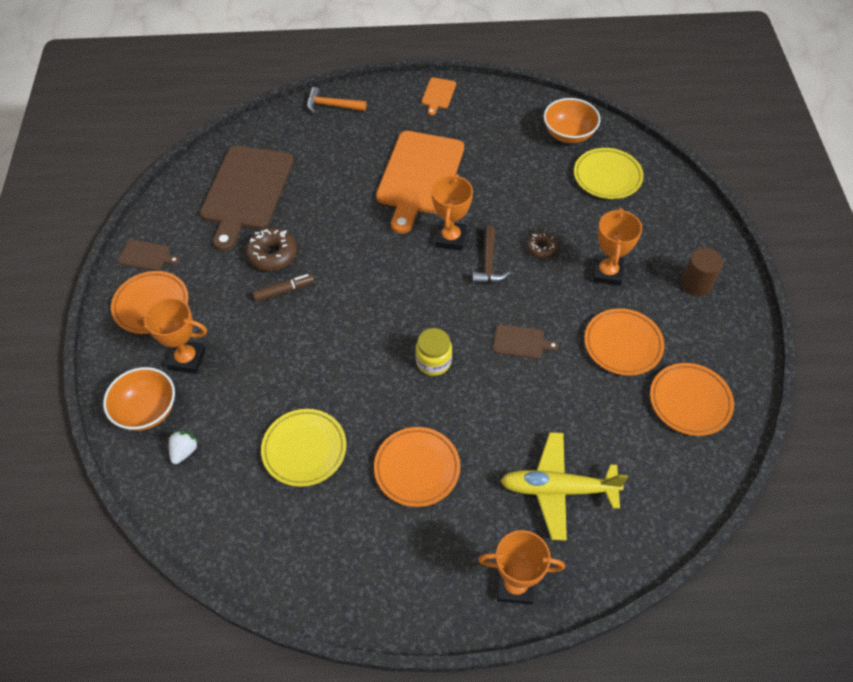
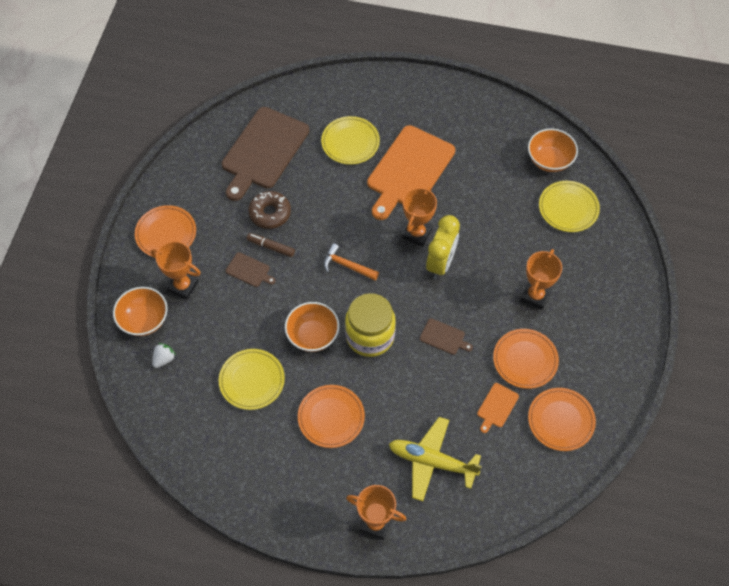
camera: 15 degrees right, 5 degrees up
(146, 256) = (171, 190): brown cutting board -> brown cutting board (249, 270)
(284, 291) = (271, 247): brown marker -> brown marker turned 150 degrees counterclockwise
(331, 105) = (355, 85): orange hammer -> orange hammer (346, 265)
(344, 162) = (350, 142): none -> yellow plate
(364, 377) = (312, 335): none -> orange bowl
(433, 362) = (370, 336): yellow jar -> yellow jar, size x1.70
(438, 94) = (449, 95): orange cutting board -> orange cutting board (497, 407)
(488, 263) = (440, 263): brown hammer -> yellow clock
(541, 248) = (488, 260): brown donut -> none
(696, 283) = (606, 324): brown cylinder -> none

